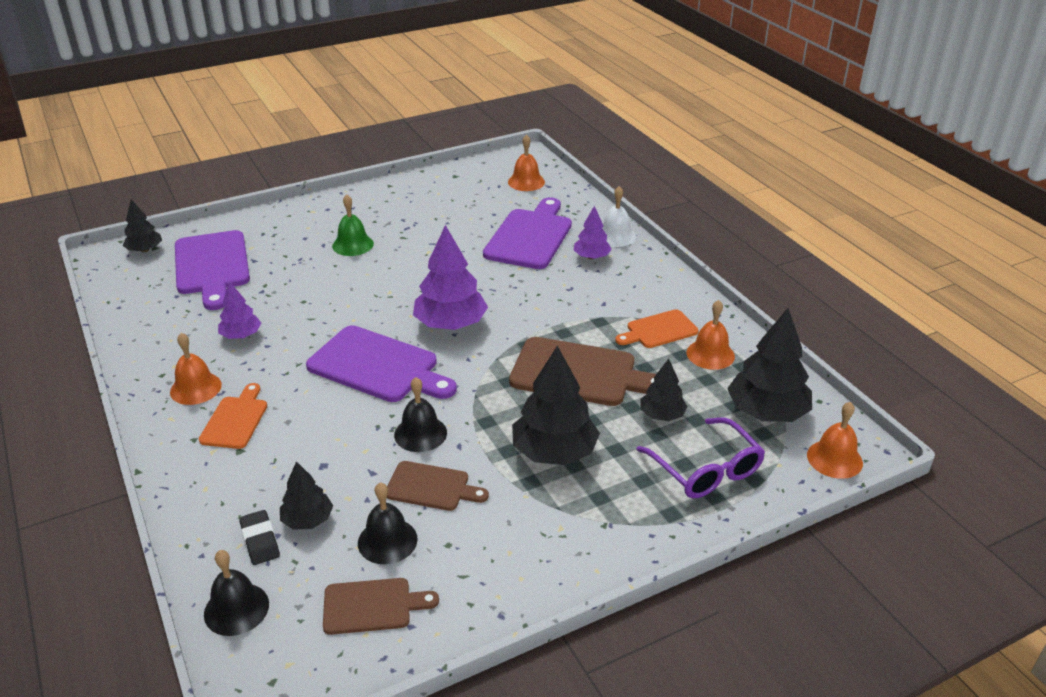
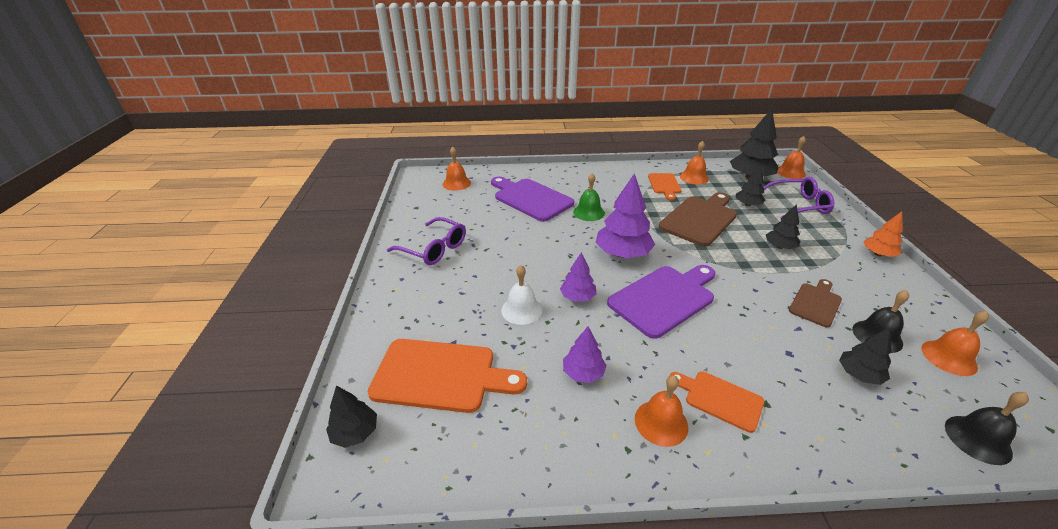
camera: 65 degrees left, 0 degrees up
(212, 266) = (440, 375): purple cutting board -> orange cutting board
(260, 541) = (889, 409): black eraser -> none
(353, 244) = (476, 276): green bell -> green bell (588, 212)
(372, 606) = (949, 357): brown cutting board -> orange bell
(385, 209) = (434, 249): none -> purple glasses
(420, 433) = (754, 295): black bell -> none
(554, 452) = (779, 247): black tree -> black tree, size x0.56
(591, 257) = (572, 185): purple tree -> purple tree (577, 297)
(602, 557) = (878, 254): none -> orange tree
(615, 236) = (553, 172): white bell -> white bell (521, 310)

